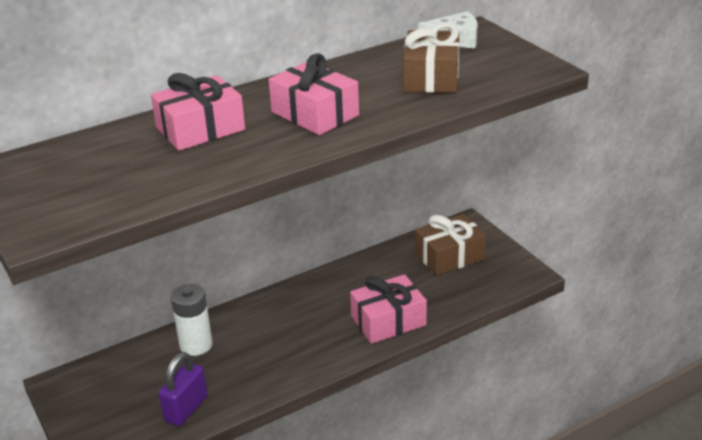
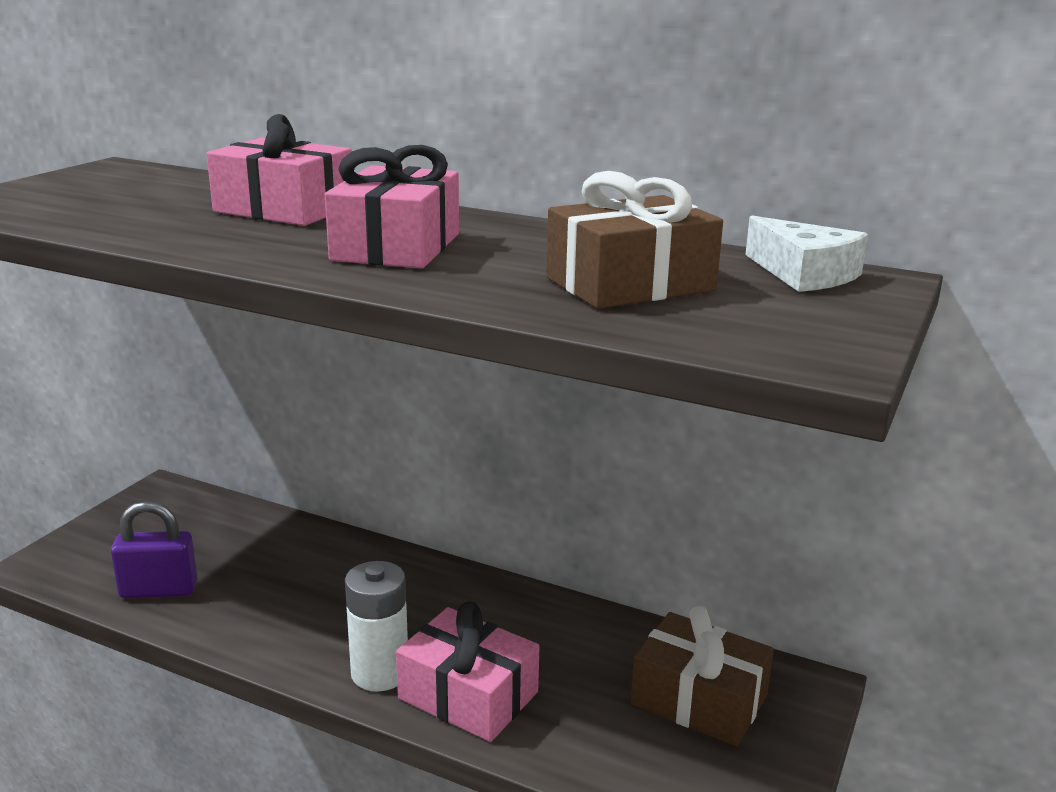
camera: 55 degrees right, 10 degrees down
(196, 345) = (288, 549): white battery -> white battery (380, 673)

